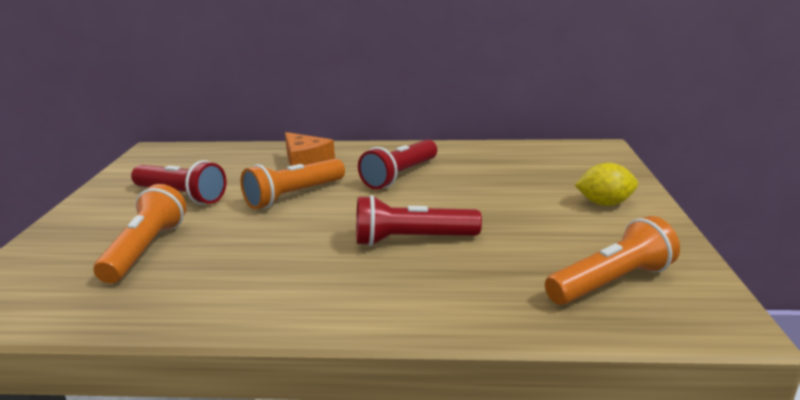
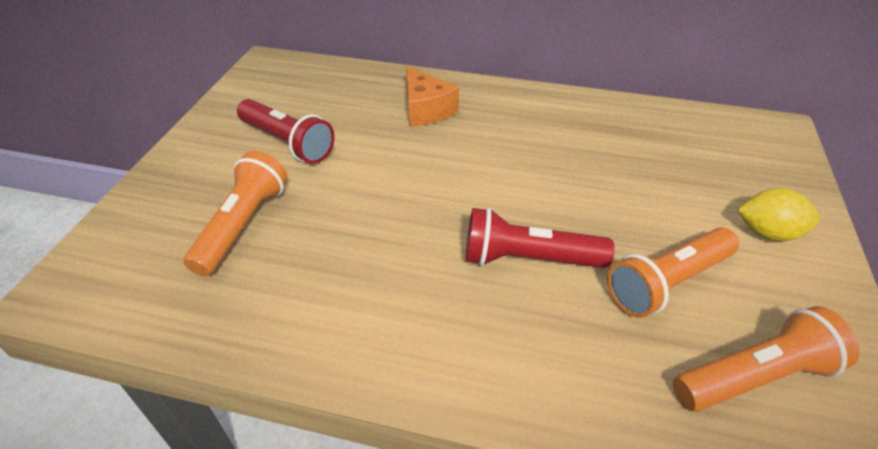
camera: 10 degrees right, 20 degrees up
(293, 196) = (406, 161): orange flashlight -> orange flashlight (667, 283)
(400, 176) = (528, 145): red flashlight -> none

